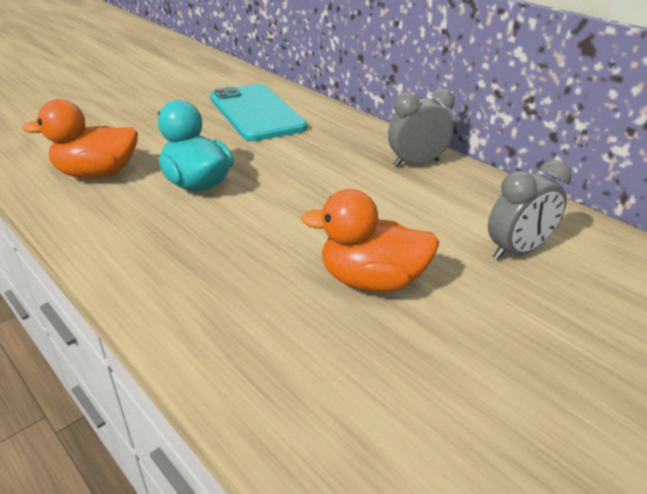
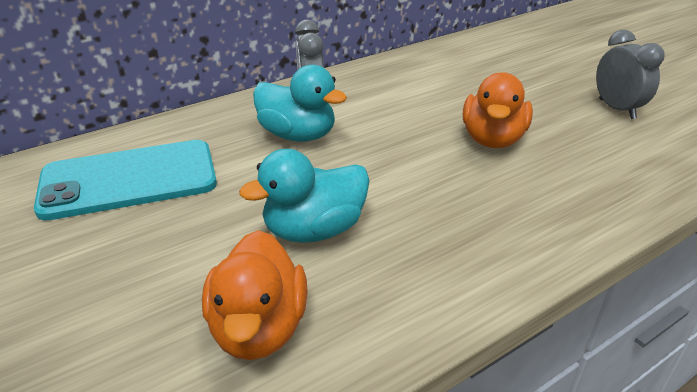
camera: 80 degrees left, 0 degrees up
(337, 164) = (298, 135): none -> turquoise duck
(516, 251) = (451, 81): grey clock -> grey clock (617, 109)

